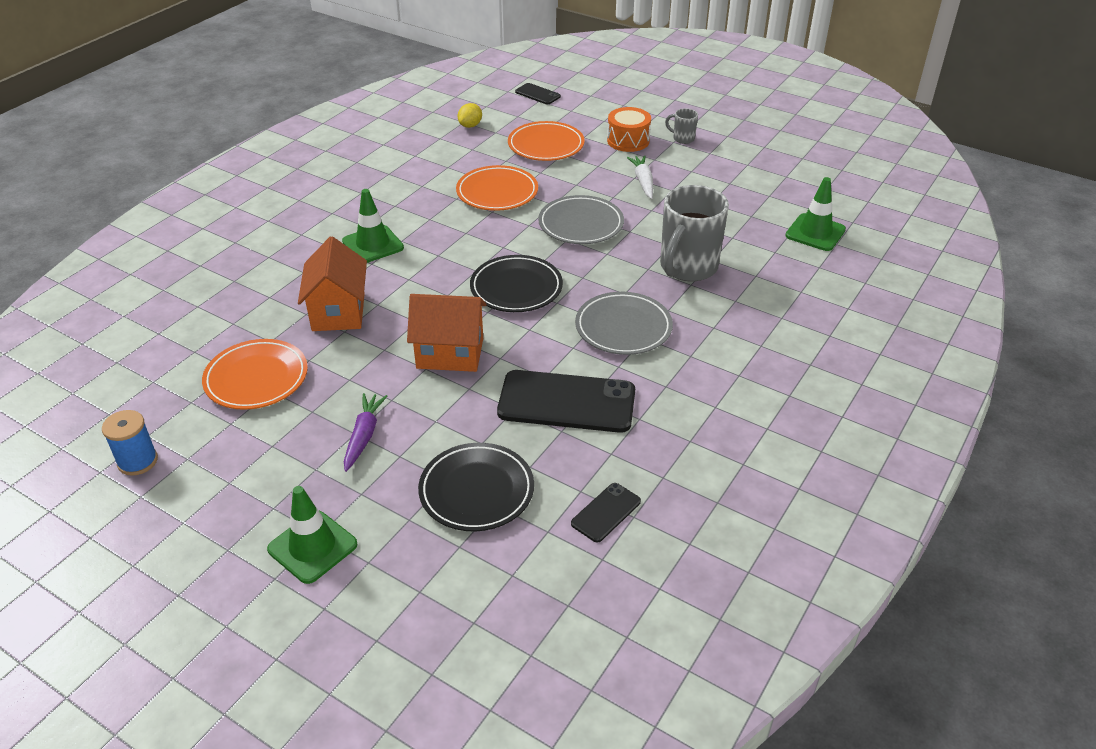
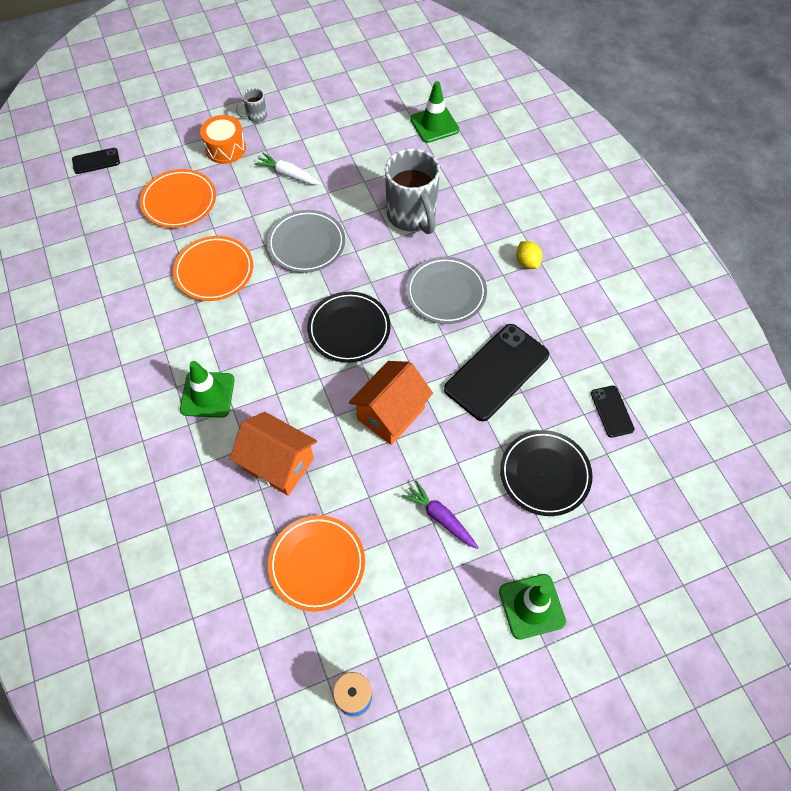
camera: 55 degrees left, 20 degrees up
(470, 125) = (96, 233): yellow lemon -> yellow lemon (527, 262)

